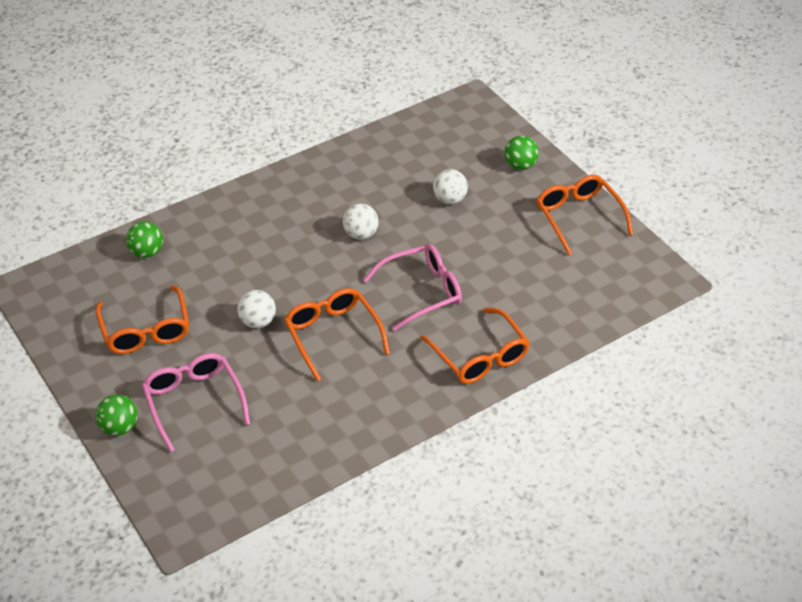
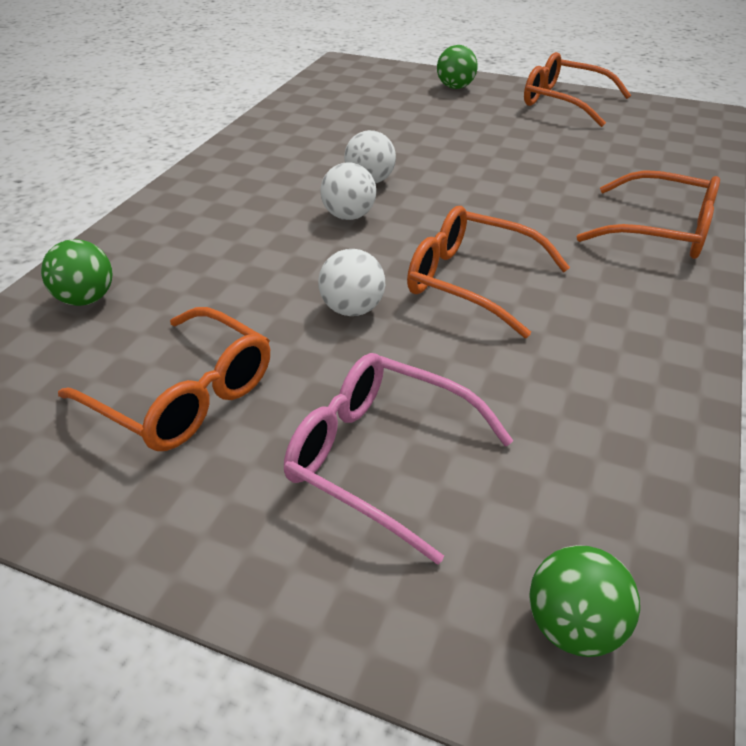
camera: 35 degrees left, 5 degrees down
(119, 427) = (290, 577): green ball -> green ball (573, 626)
(421, 292) = (511, 203): pink glasses -> none
(449, 199) = (425, 127): white ball -> white ball (349, 216)

